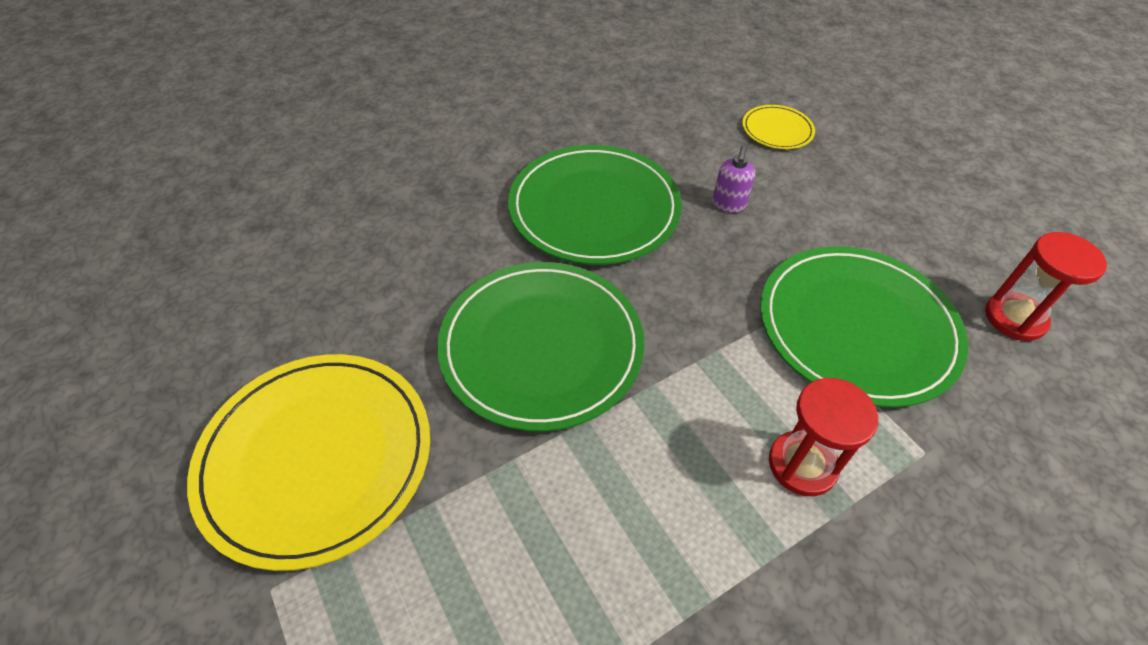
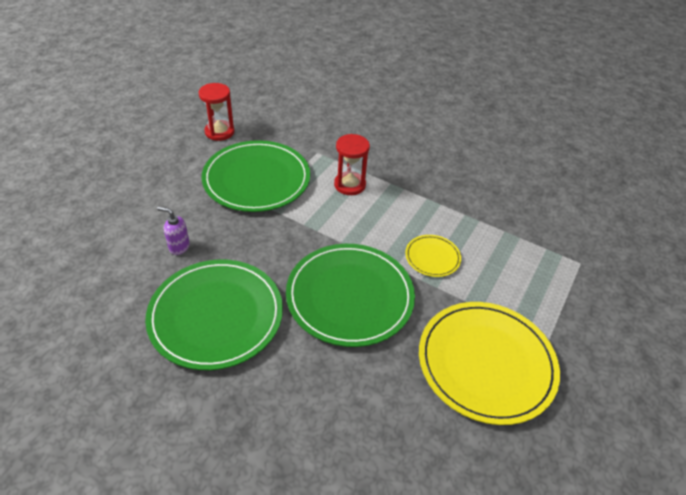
camera: 120 degrees left, 5 degrees down
(728, 205) = (179, 247): purple soap dispenser -> purple soap dispenser turned 150 degrees counterclockwise
(777, 130) = (78, 240): yellow plate -> yellow plate (432, 257)

